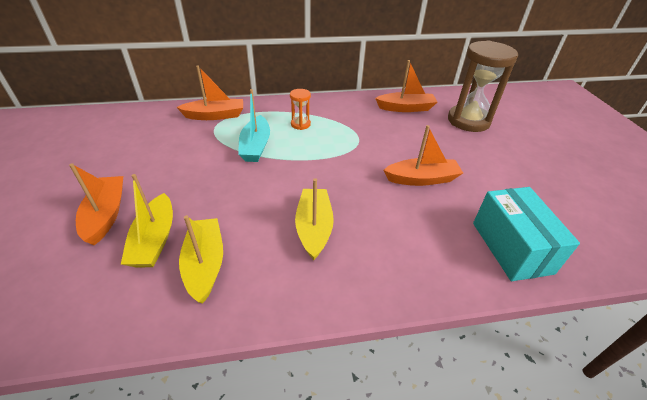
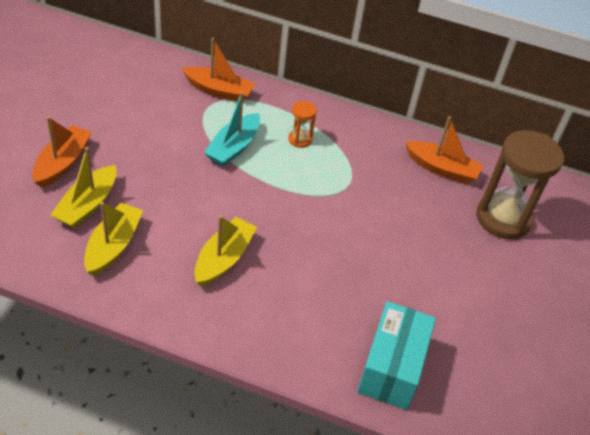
camera: 25 degrees right, 5 degrees up
(422, 179) = (372, 261): orange boat -> none

